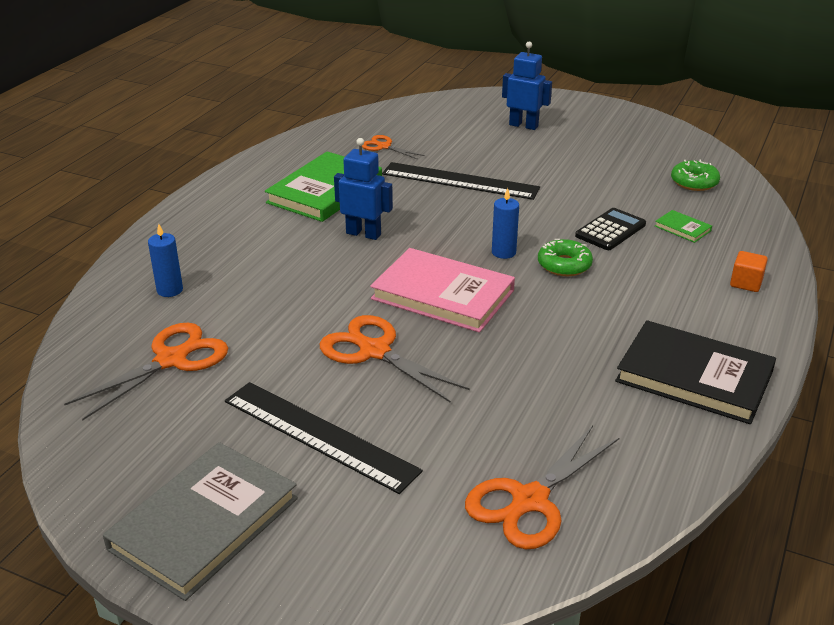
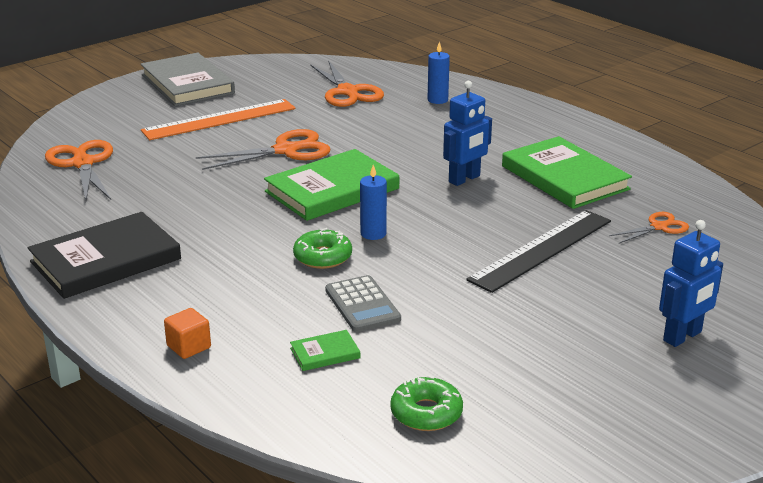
camera: 115 degrees right, 5 degrees down
(319, 435) = (219, 119): black ruler -> orange ruler
(443, 295) = (332, 190): pink book -> green book
(610, 230) = (362, 305): black calculator -> grey calculator

